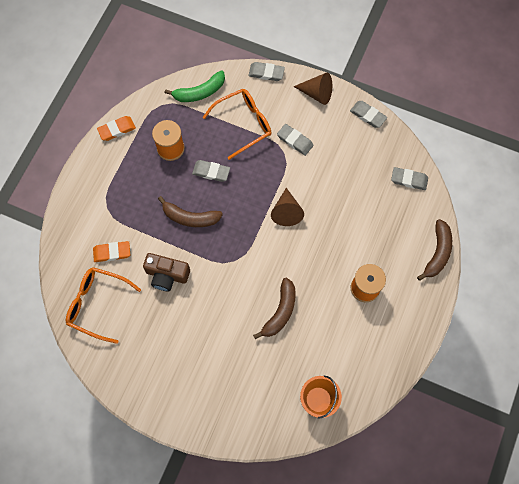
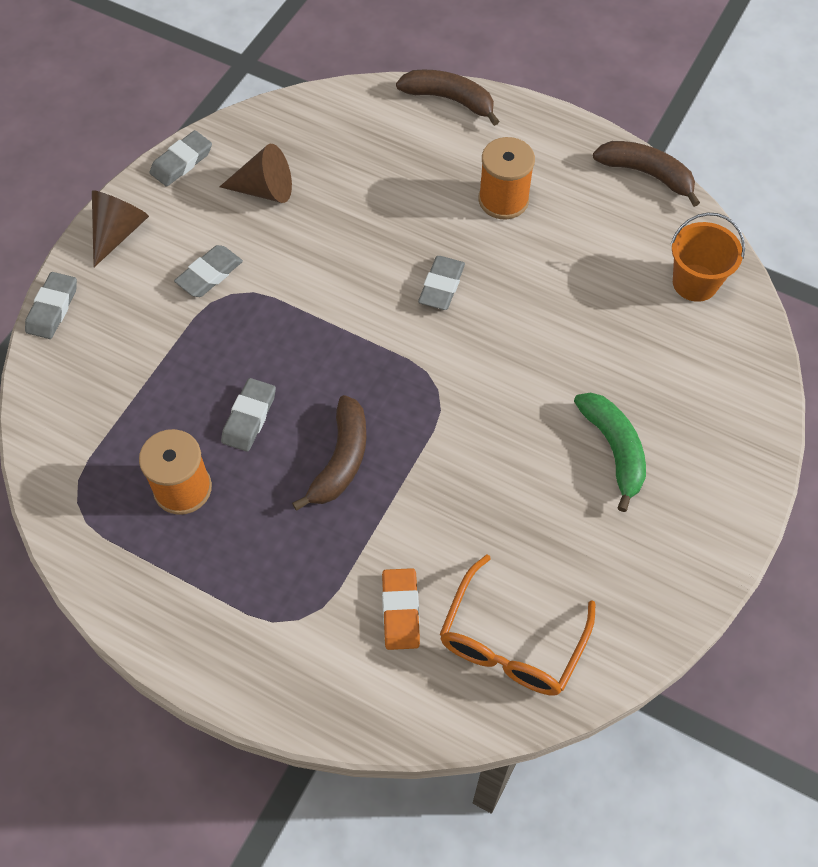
camera: 85 degrees left, 10 degrees down
(117, 129) = (116, 594): orange eraser -> none
(167, 275) = (458, 507): brown camera -> none
(199, 92) = (65, 428): green banana -> green banana (614, 450)
(243, 124) = (156, 355): orange glasses -> none
(280, 312) = (540, 324): brown banana -> brown banana (647, 174)
(286, 212) = (350, 299): brown cone -> brown cone (265, 190)
(409, 180) = (315, 120): grey eraser -> grey eraser (441, 286)

